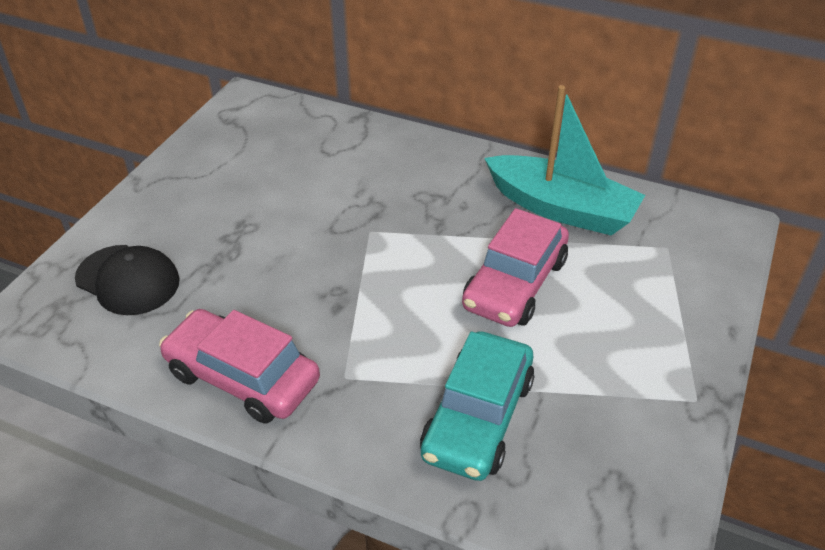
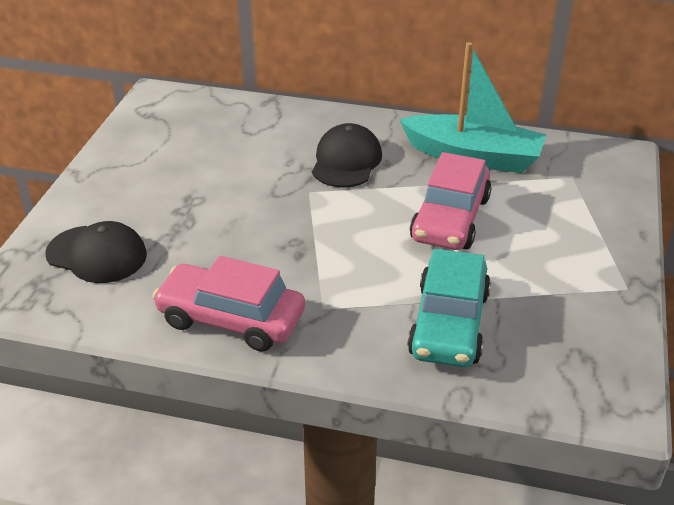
camera: 10 degrees left, 5 degrees down
(420, 198) = (346, 161): none -> black cap

